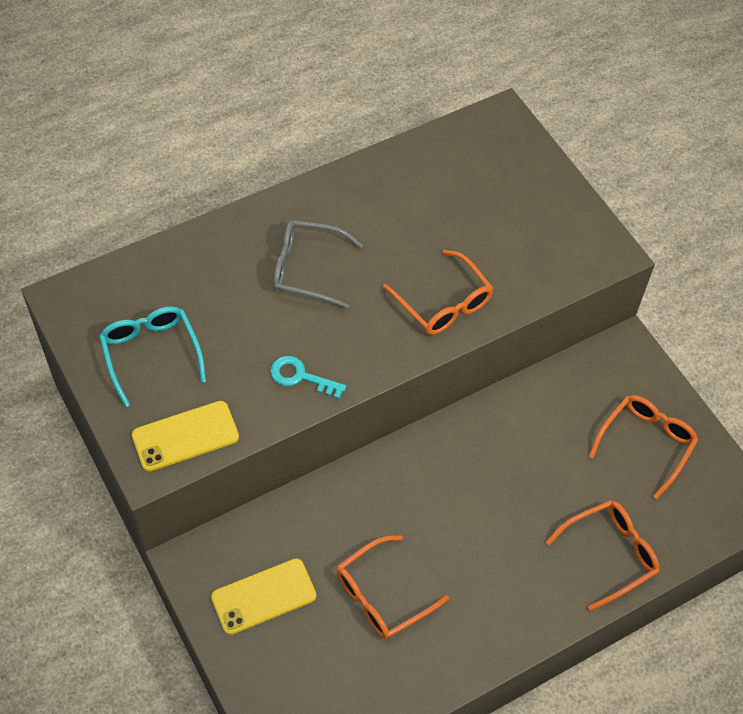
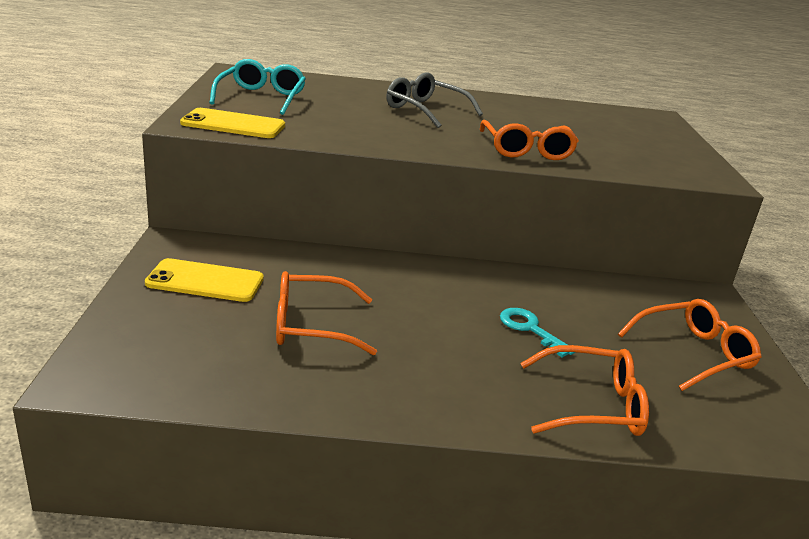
camera: 30 degrees right, 30 degrees down
(300, 377) = (361, 136): turquoise key -> turquoise key (530, 329)

